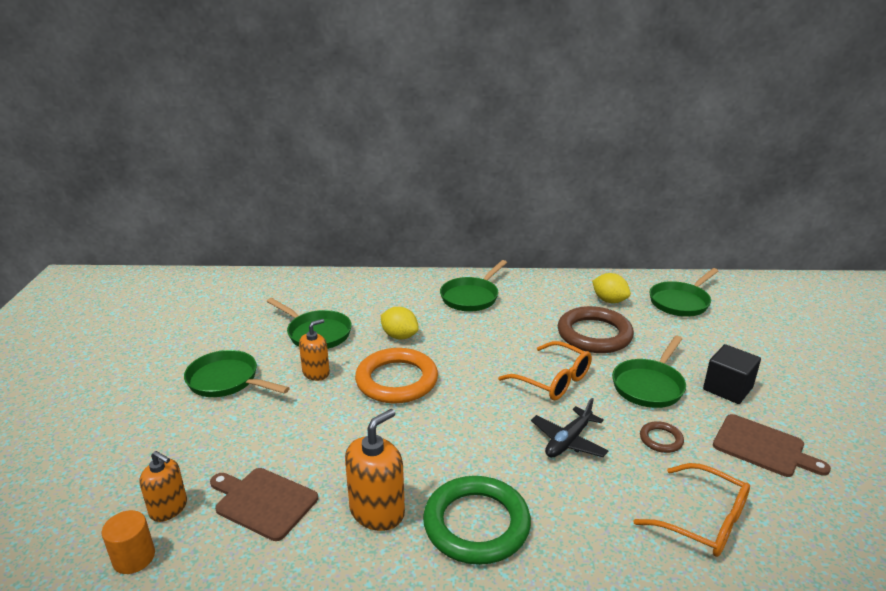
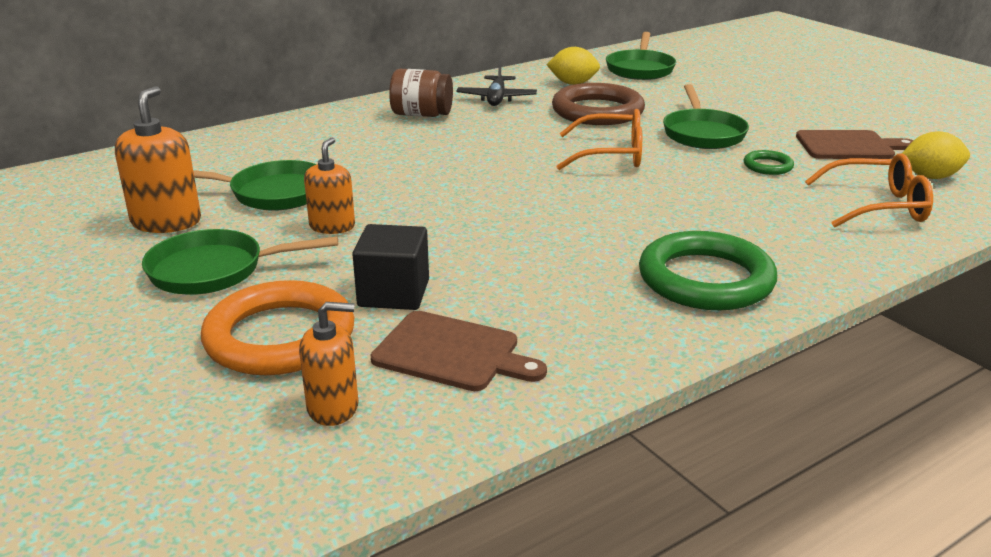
camera: 35 degrees left, 0 degrees up
(134, 558) = (362, 468): orange cylinder -> none
(263, 502) = (452, 353): brown cutting board -> brown cutting board turned 150 degrees counterclockwise
(377, 511) = (594, 308): orange soap dispenser -> orange soap dispenser (166, 222)
(397, 380) = (445, 203): orange ring -> orange ring (280, 337)
(399, 336) = (388, 167): yellow lemon -> yellow lemon (930, 177)
(471, 297) = (422, 114): green pan -> brown jar
(568, 441) = (693, 193): black plane -> black plane (496, 98)
(661, 439) = (768, 166): brown ring -> green ring
(727, 388) = (767, 117): black cube -> black cube (393, 293)

